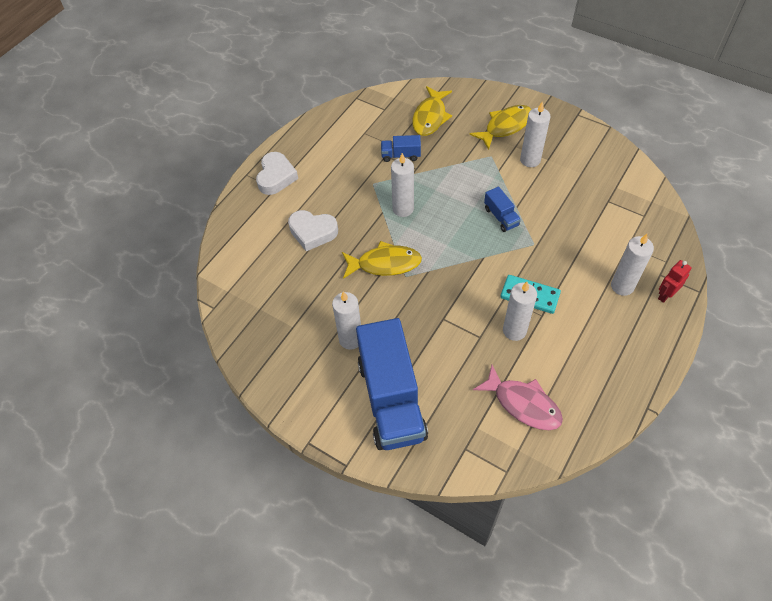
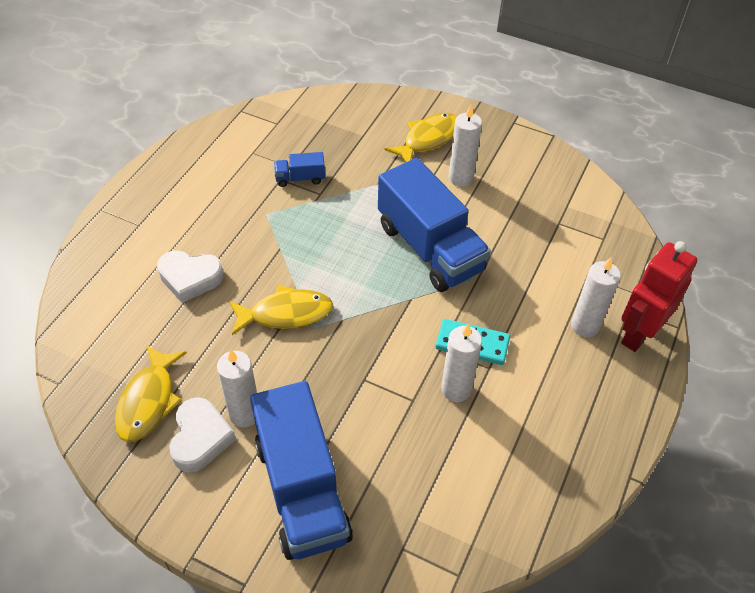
camera: 10 degrees left, 5 degrees down
(276, 177) = (140, 211): white heart -> white heart (200, 438)
(403, 209) = (306, 244): white candle -> none
(430, 117) = (335, 131): yellow fish -> yellow fish (148, 401)
(501, 217) = (429, 248): blue truck -> blue truck, size x2.36
(523, 404) = (473, 483): pink fish -> none
(665, 295) = (638, 334): red robot -> red robot, size x1.91

